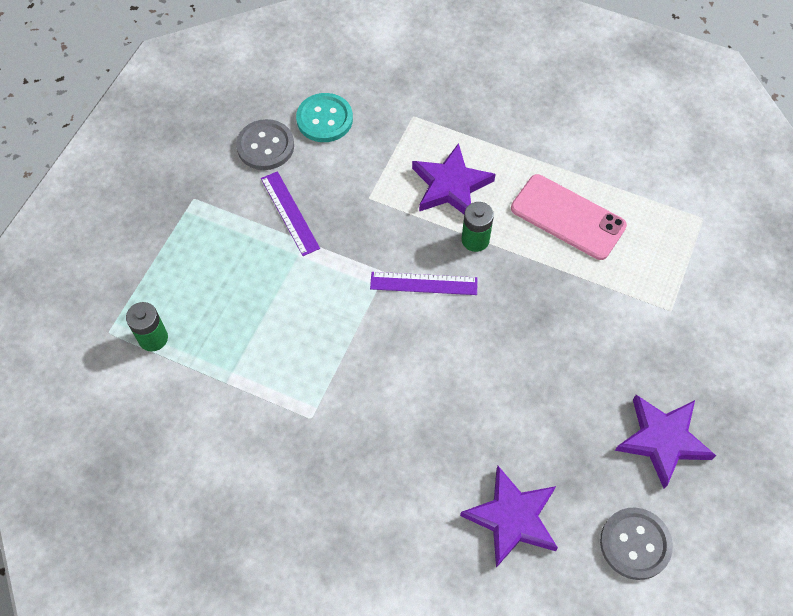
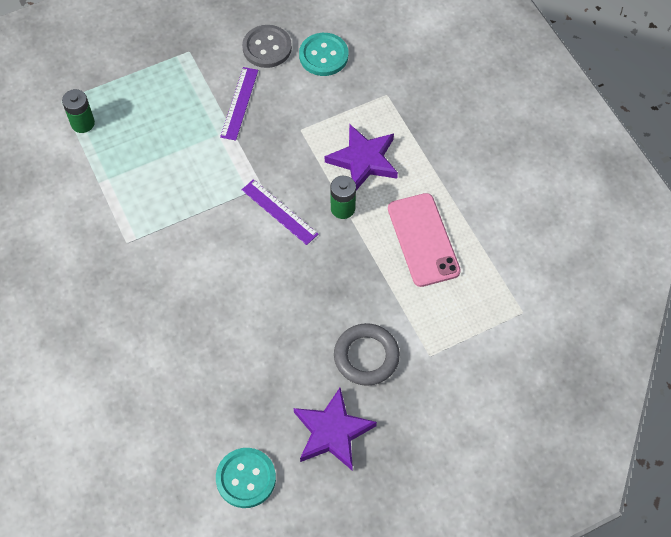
camera: 40 degrees right, 0 degrees up
(512, 518) = (186, 399): purple star -> none
(623, 352) = (366, 356): none -> grey ring
(635, 544) = (246, 478): grey button -> turquoise button

